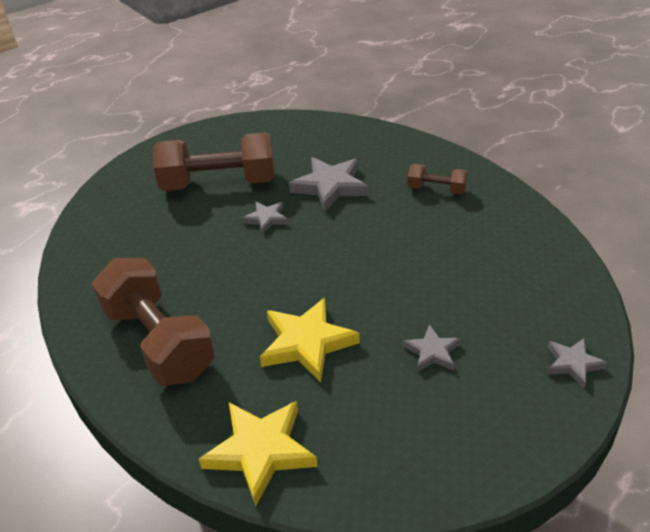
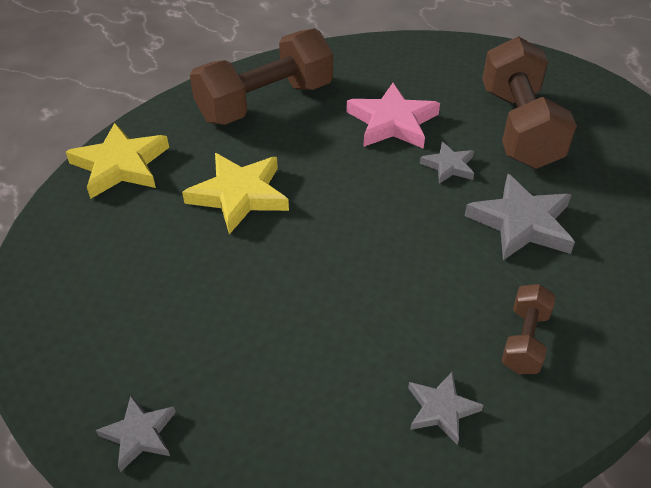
camera: 90 degrees right, 5 degrees up
(204, 251) = (392, 122): none -> pink star
(432, 352) = (199, 294): grey star -> grey star (441, 409)

